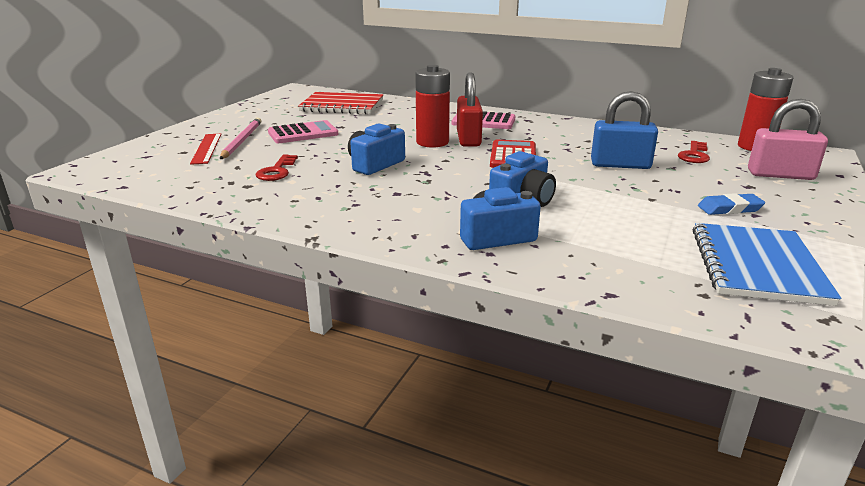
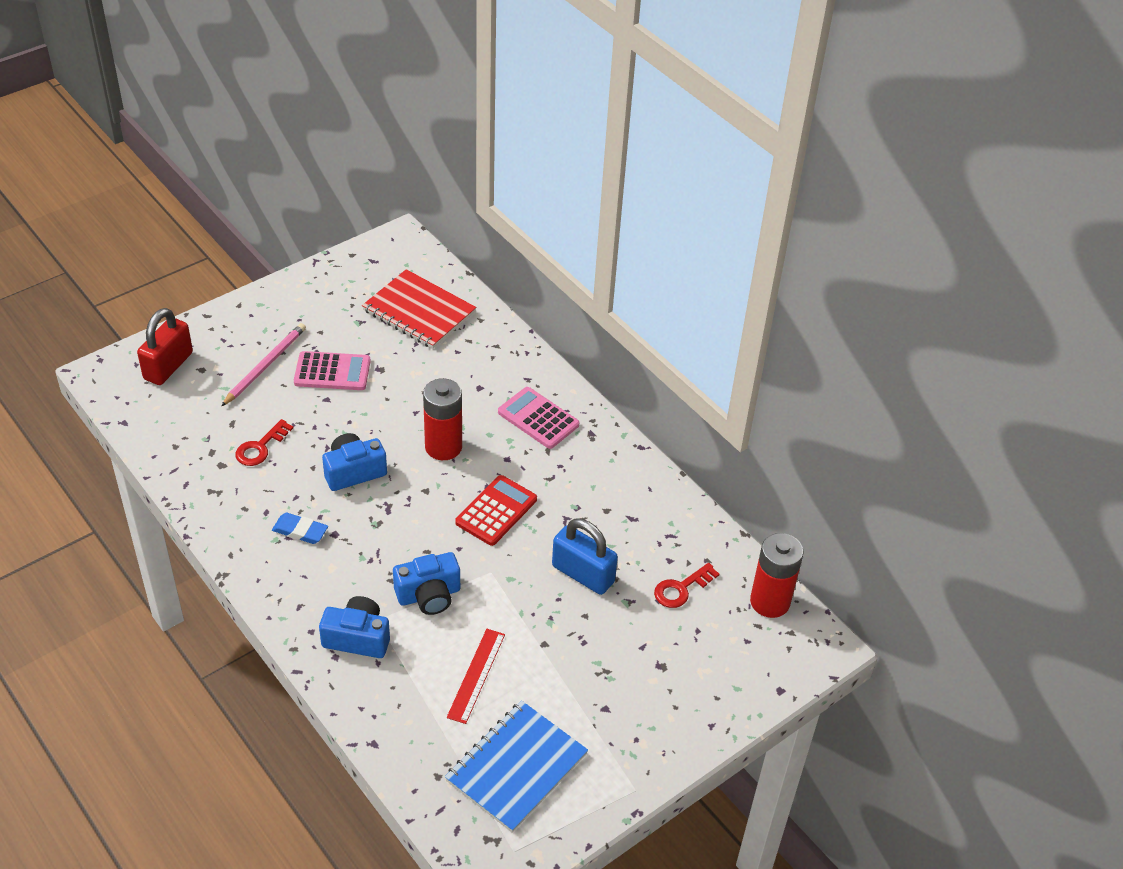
camera: 25 degrees right, 20 degrees up
(206, 148) = (225, 370): red ruler -> red ruler (476, 675)
(468, 139) = (485, 455): red padlock -> red padlock (168, 366)
(729, 208) = (594, 690): blue eraser -> blue eraser (300, 531)
(780, 175) = (718, 663): pink padlock -> none

